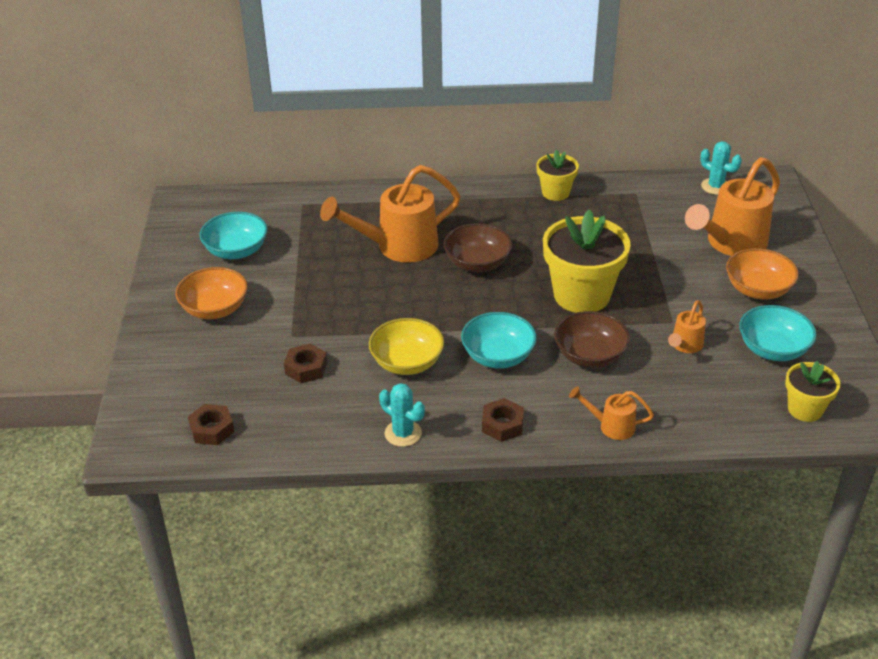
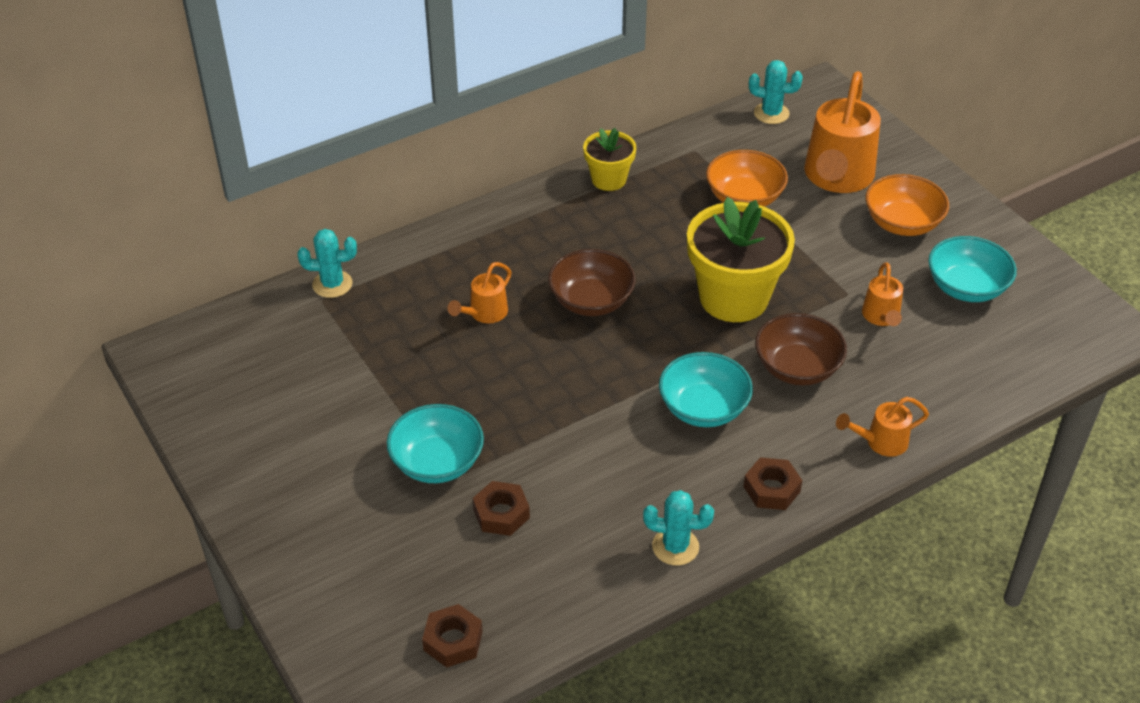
camera: 30 degrees left, 5 degrees up
(215, 309) = (325, 482): orange bowl -> orange bowl (744, 198)
(236, 251) = (288, 394): turquoise bowl -> turquoise bowl (437, 462)
(317, 197) = (332, 284): none -> turquoise cactus
(399, 247) = (484, 313): orange watering can -> orange watering can, size x0.49
(407, 362) = (611, 458): yellow bowl -> none
(805, 409) = (1044, 343): yellow flower pot -> none

